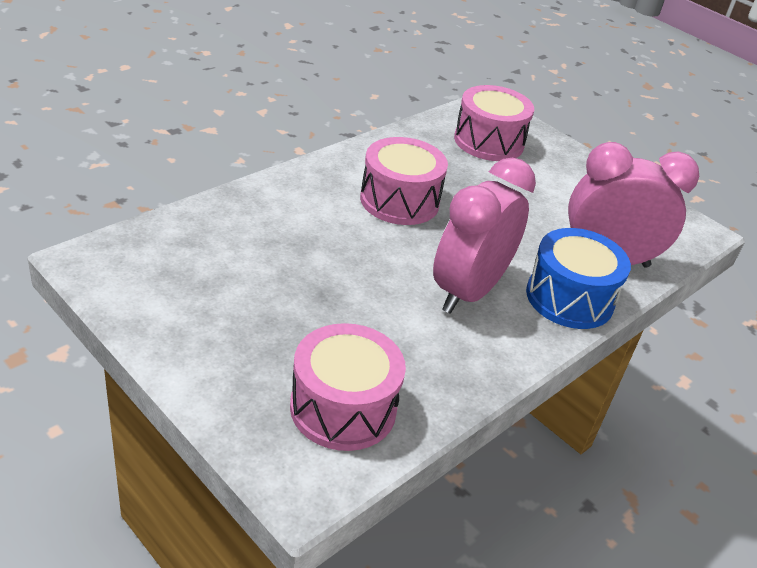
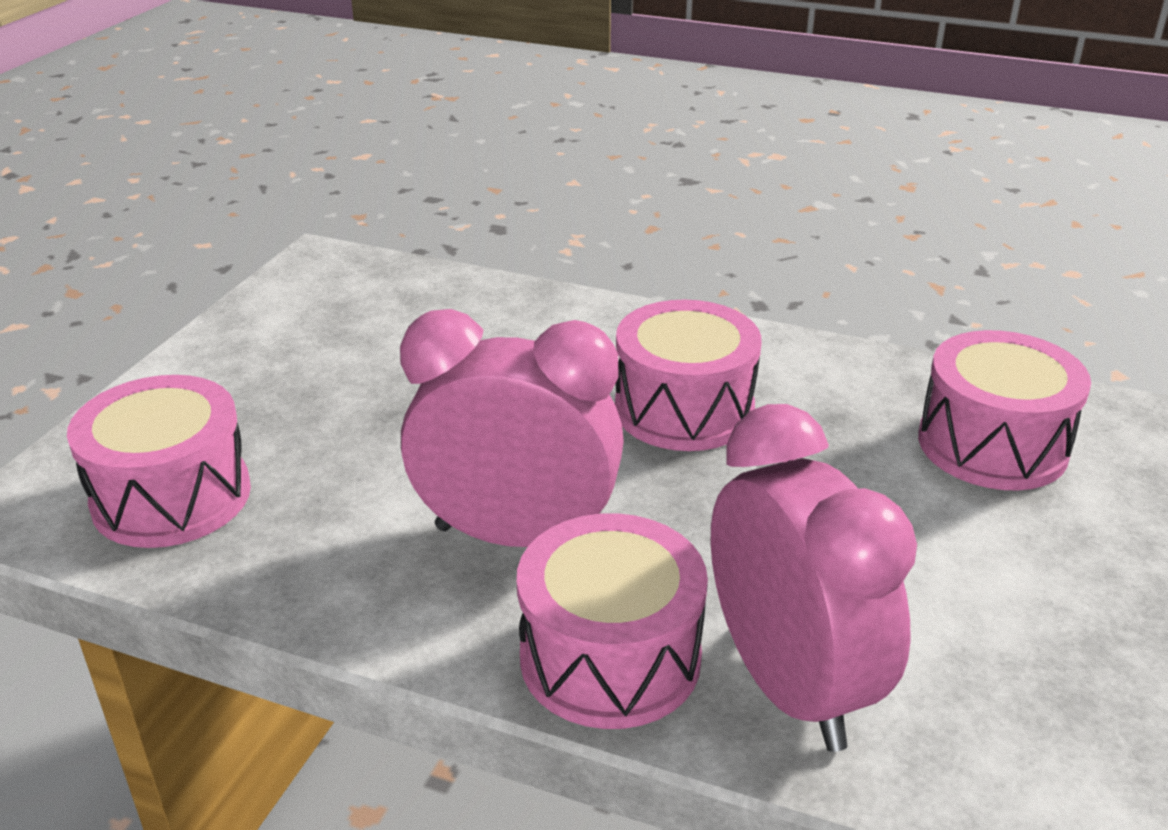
camera: 70 degrees right, 5 degrees down
(569, 298) = (610, 658): blue drum -> pink drum

